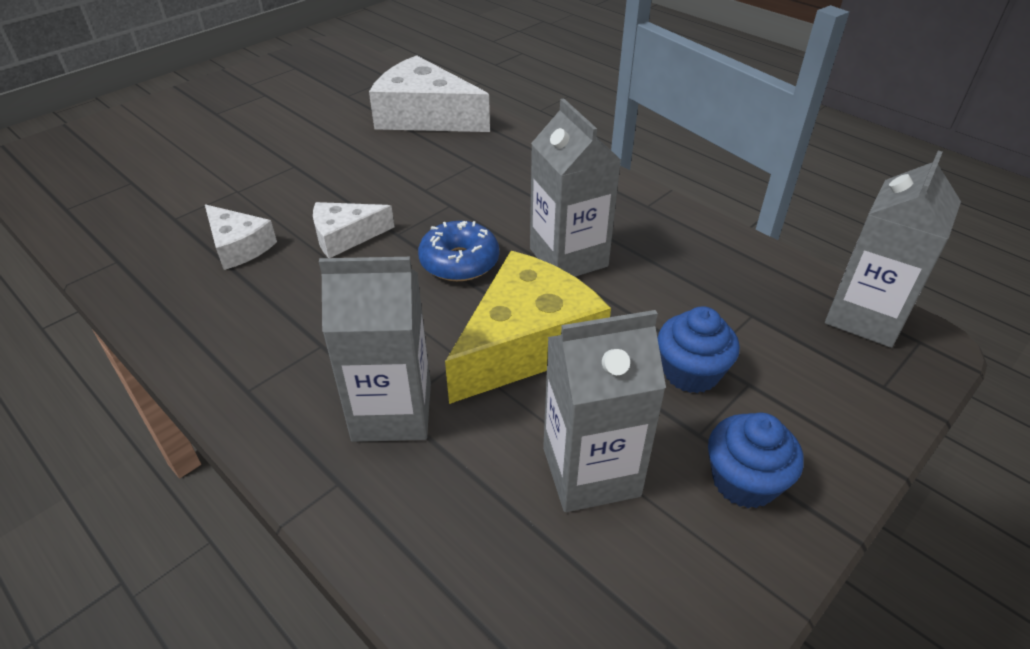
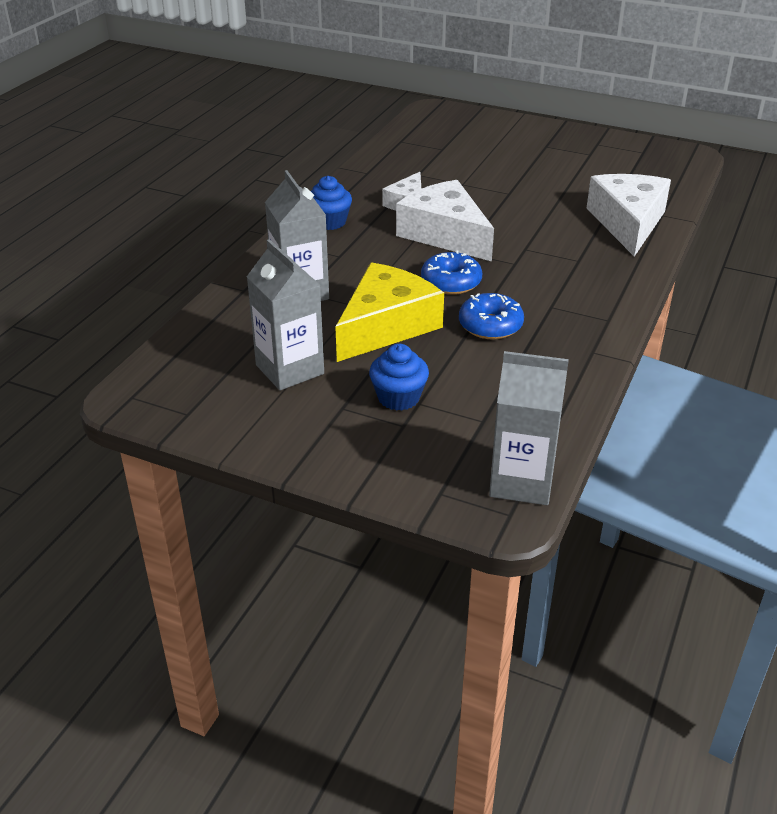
camera: 70 degrees right, 5 degrees down
(345, 236) = (445, 234): white cheese -> white cheese, size x1.84
(527, 343) = (386, 326): yellow cheese -> yellow cheese turned 75 degrees counterclockwise
(568, 257) = (490, 325): grey carton -> blue donut
(744, 481) = (310, 430): blue cupcake -> blue cupcake (329, 222)

